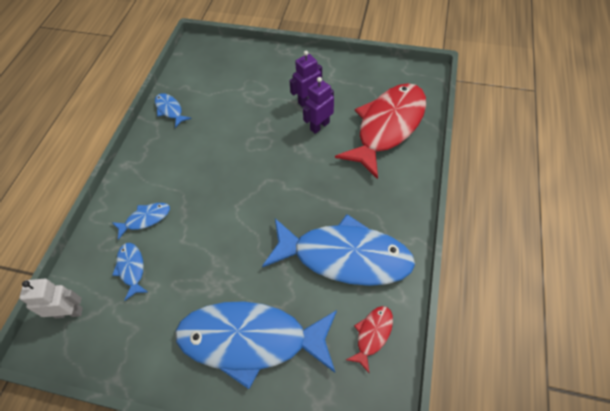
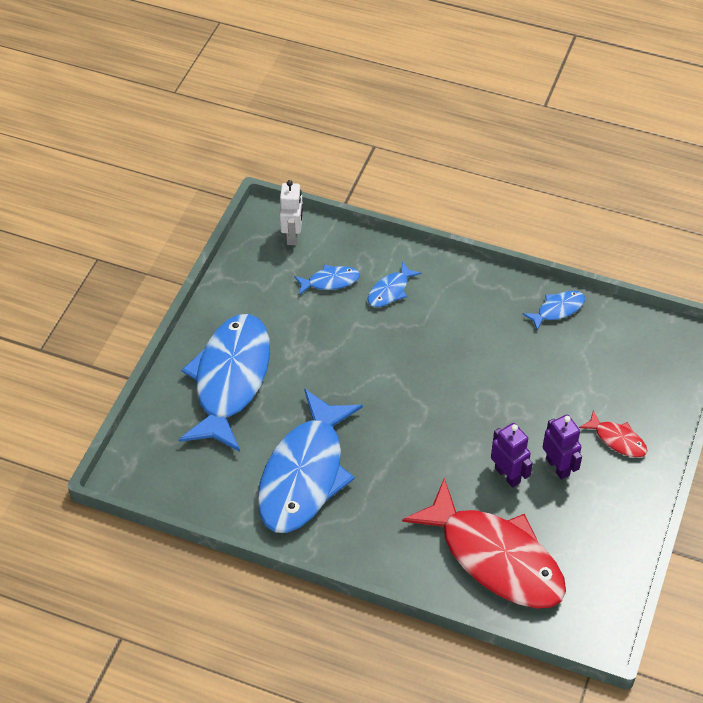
camera: 95 degrees right, 5 degrees down
(145, 219) = (390, 291): blue fish -> blue fish turned 60 degrees clockwise
(372, 334) = (210, 485): red fish -> red fish (617, 440)

